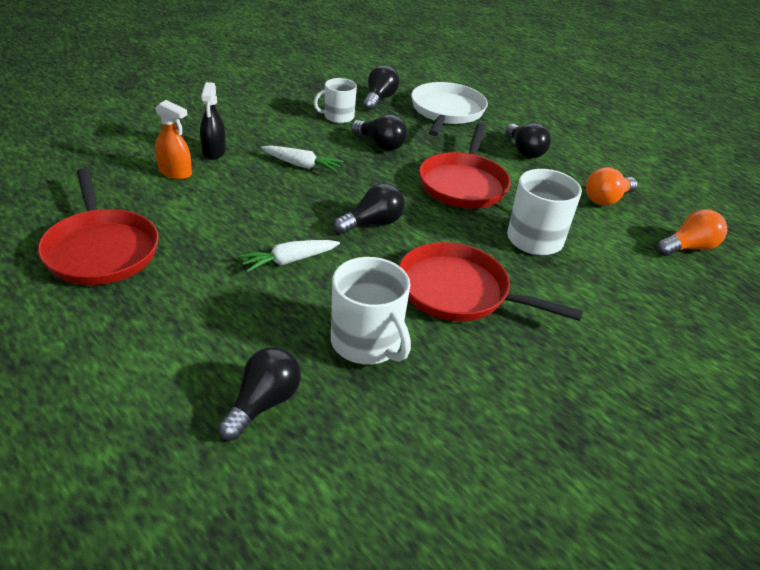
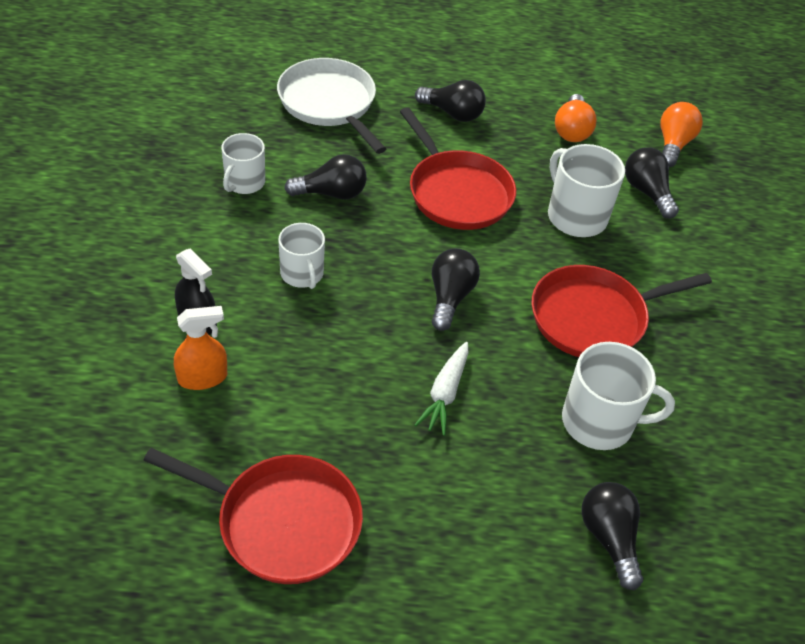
camera: 45 degrees left, 10 degrees up
(302, 165) = (302, 274): white carrot -> white mug
(379, 99) = (248, 128): black light bulb -> black light bulb (647, 192)

